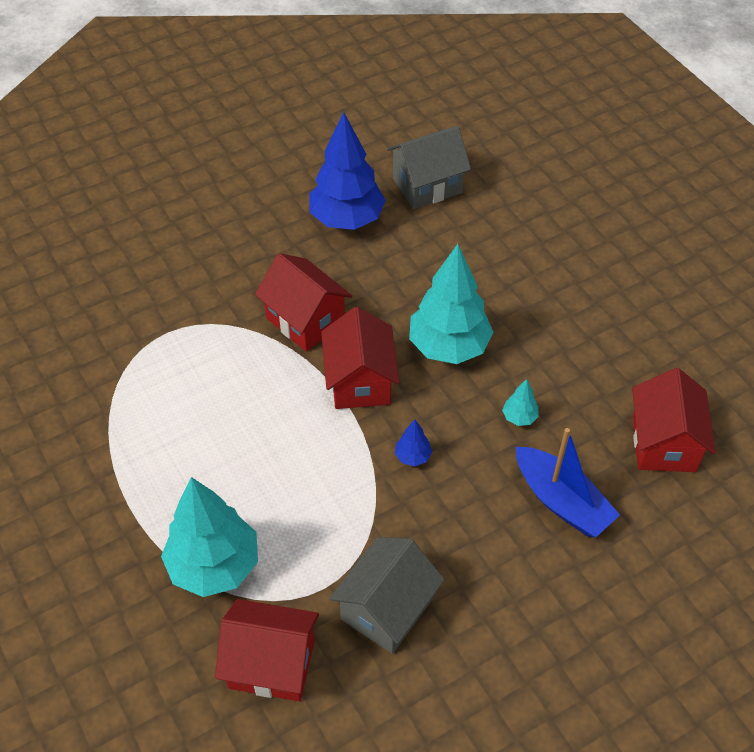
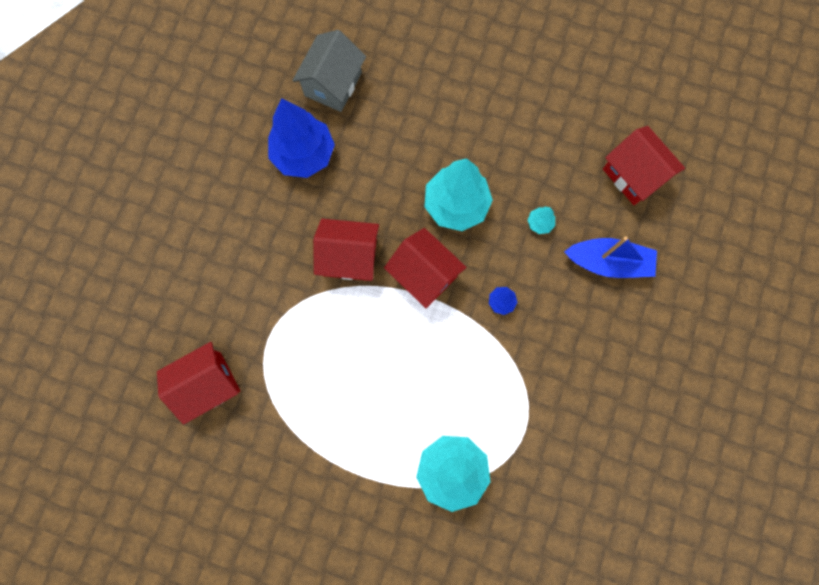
camera: 40 degrees left, 25 degrees up
(271, 664) = (538, 500): red house -> red house (208, 384)
(386, 609) = (571, 413): grey house -> none

